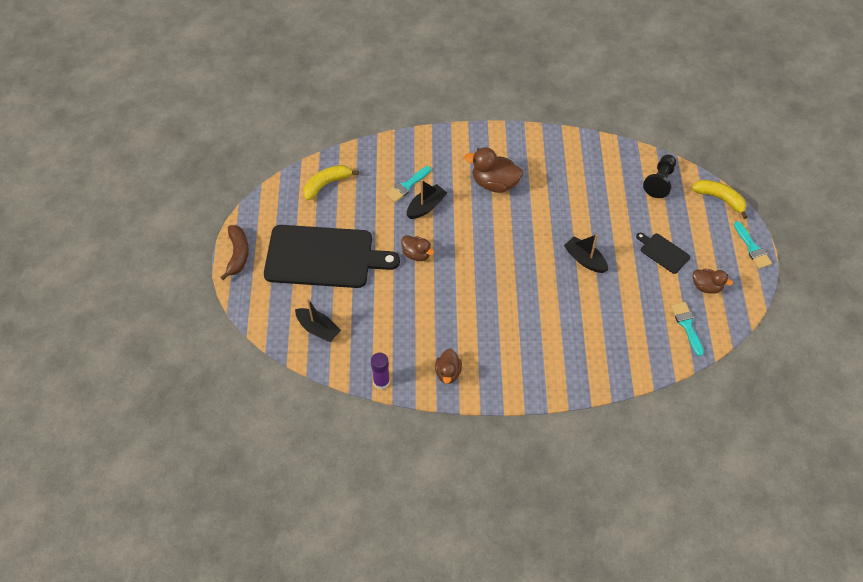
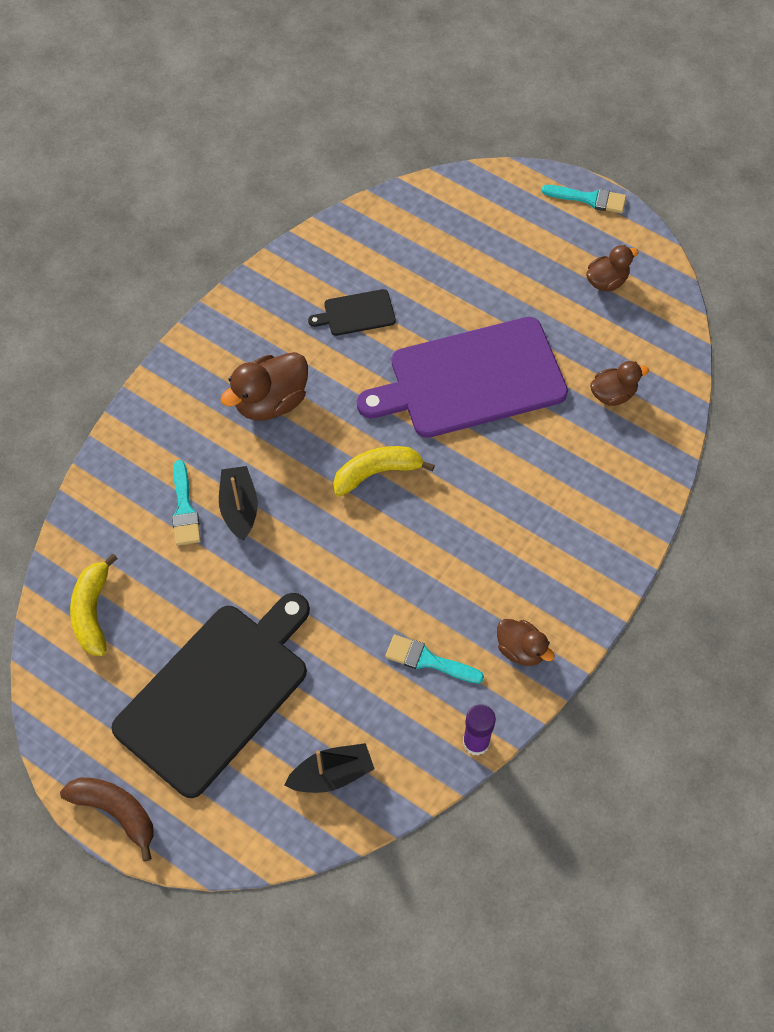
camera: 55 degrees left, 5 degrees up
(416, 254) = (308, 569): brown duck -> brown duck (613, 394)
(585, 259) = (471, 380): black boat -> purple cutting board
(660, 181) = (421, 221): black pawn -> none
(663, 252) = (525, 290): black cutting board -> black cutting board (356, 313)
(687, 325) = (644, 338): turquoise brush -> turquoise brush (428, 660)
(720, 199) = (496, 180): yellow banana -> yellow banana (377, 473)

